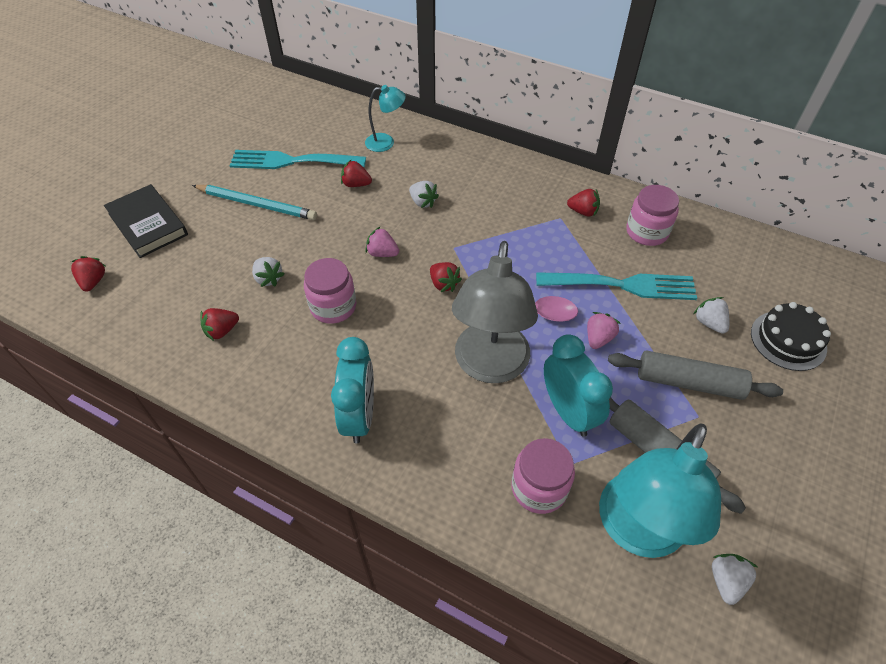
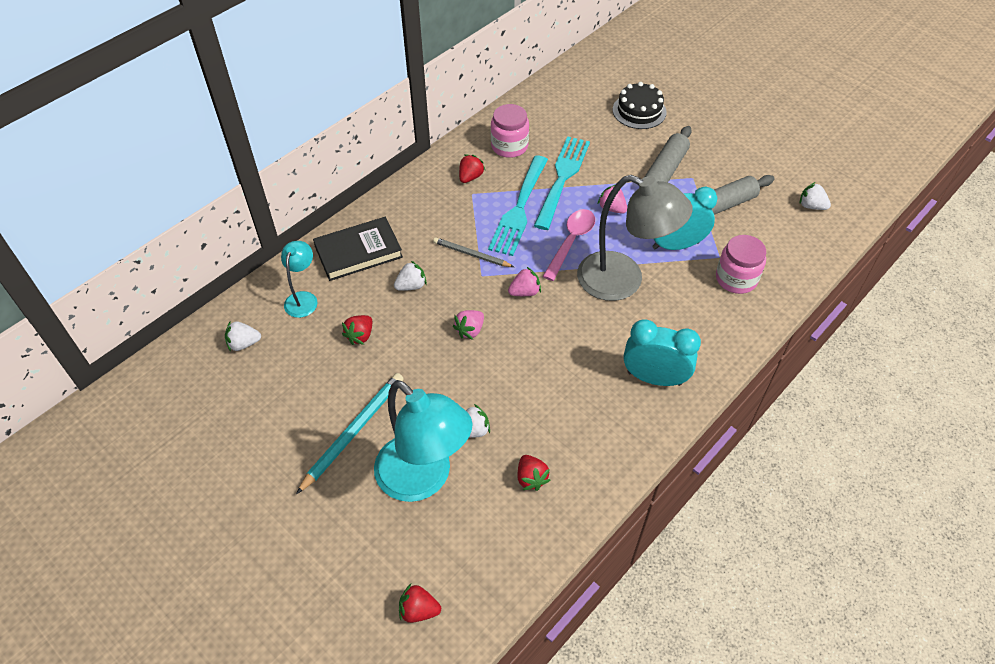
camera: 75 degrees left, 0 degrees up
(148, 224) = (341, 549): black book -> black book (358, 252)
(291, 161) = (293, 390): turquoise fork -> turquoise fork (519, 209)
(333, 306) = (527, 380): pink jar -> none
(444, 284) = (525, 292): red strawberry -> pink strawberry
(477, 234) = (471, 254): none -> grey pencil
(636, 531) = (774, 237): turquoise lamp -> turquoise lamp (424, 479)
(709, 323) = (613, 144): white strawberry -> white strawberry (244, 344)

